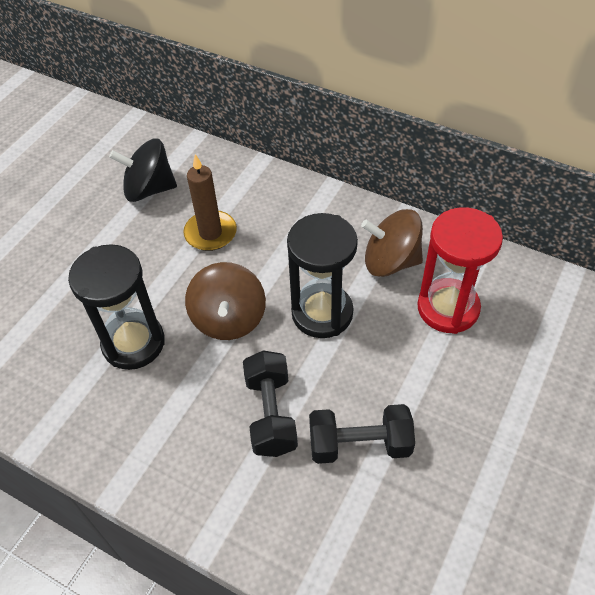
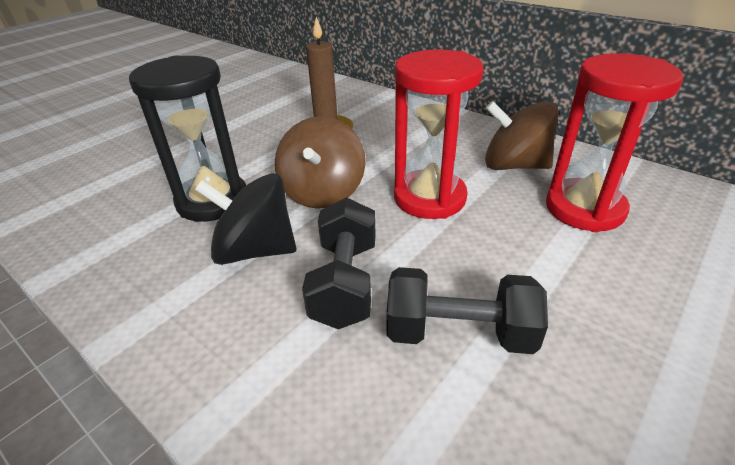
camera: 10 degrees right, 15 degrees down
(149, 189) = (281, 102): black spinning top -> black spinning top (255, 250)
(322, 313) = (429, 198): black hourglass -> red hourglass

